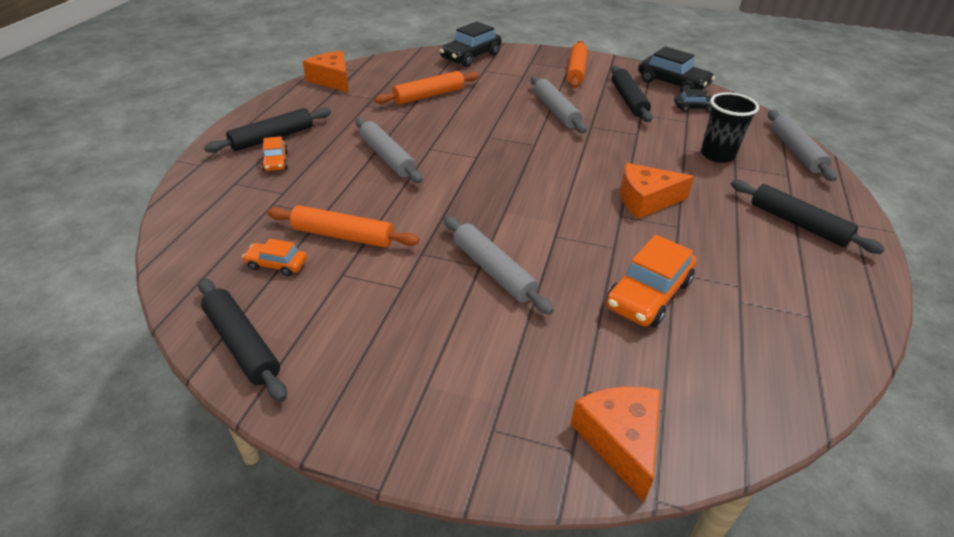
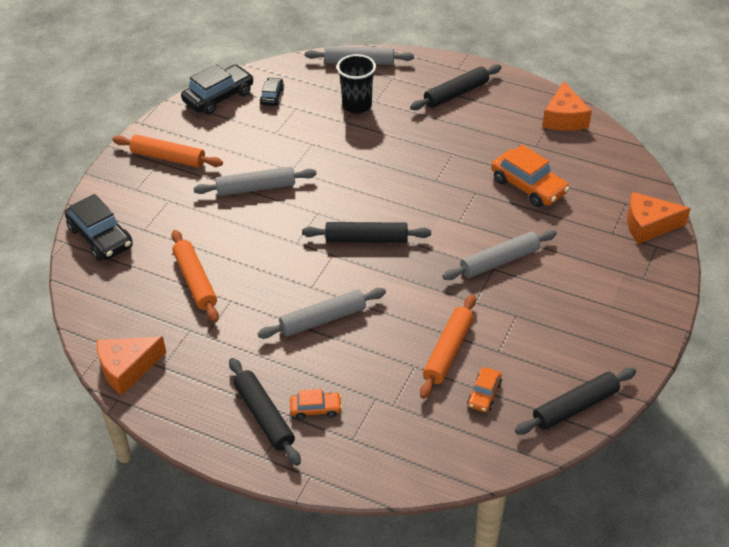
camera: 80 degrees left, 5 degrees up
(628, 100) = (246, 134): black rolling pin -> black rolling pin (366, 239)
(646, 200) = (417, 162): orange cheese -> orange cheese (564, 118)

